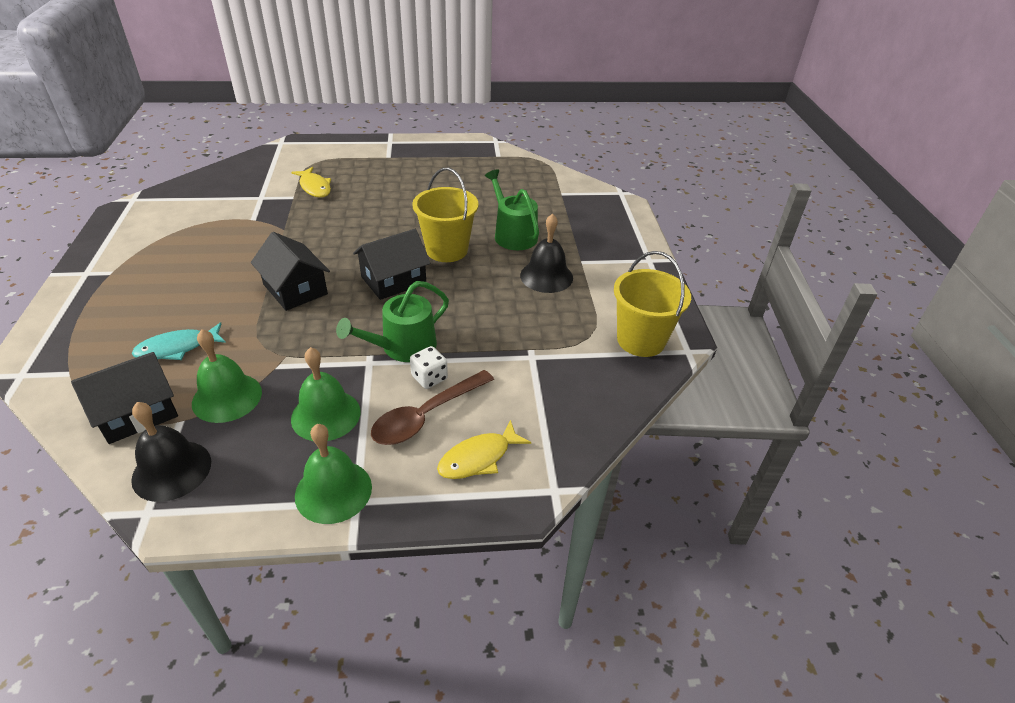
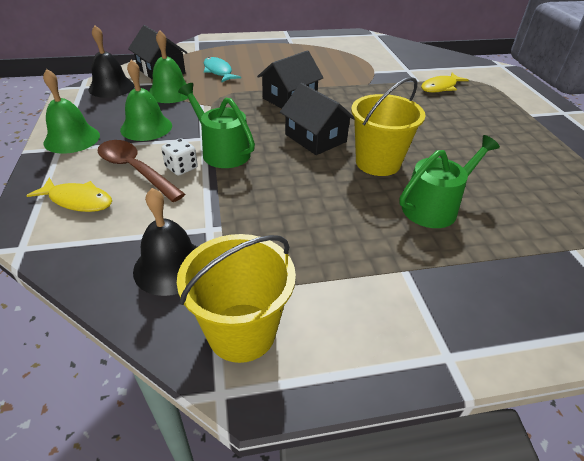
camera: 85 degrees right, 0 degrees up
(478, 458) = (78, 200): yellow fish -> yellow fish turned 150 degrees clockwise
(546, 276) = (358, 237): black bell -> black bell (171, 267)

